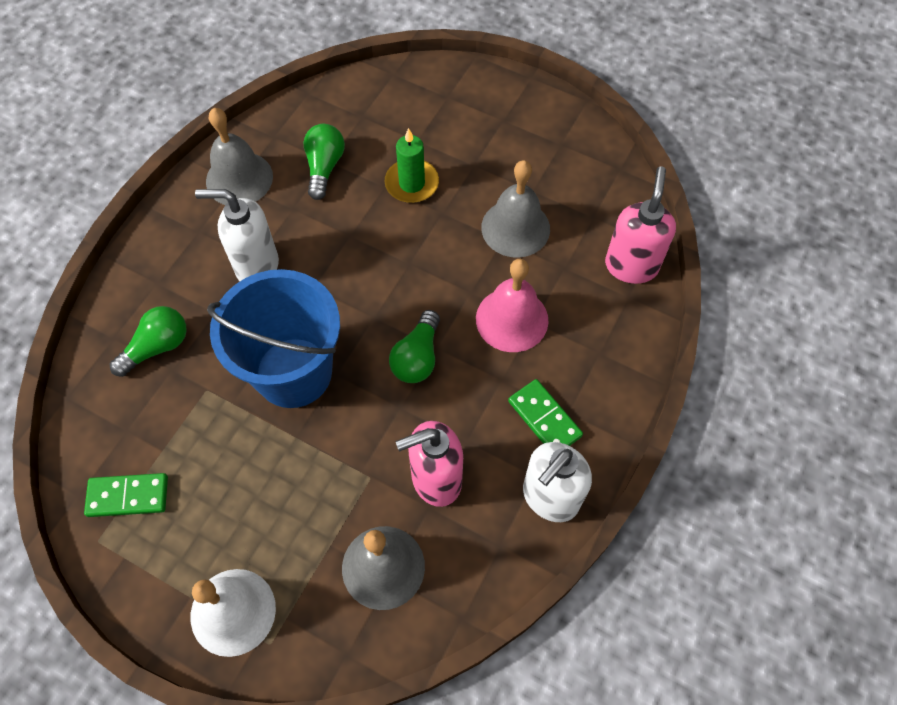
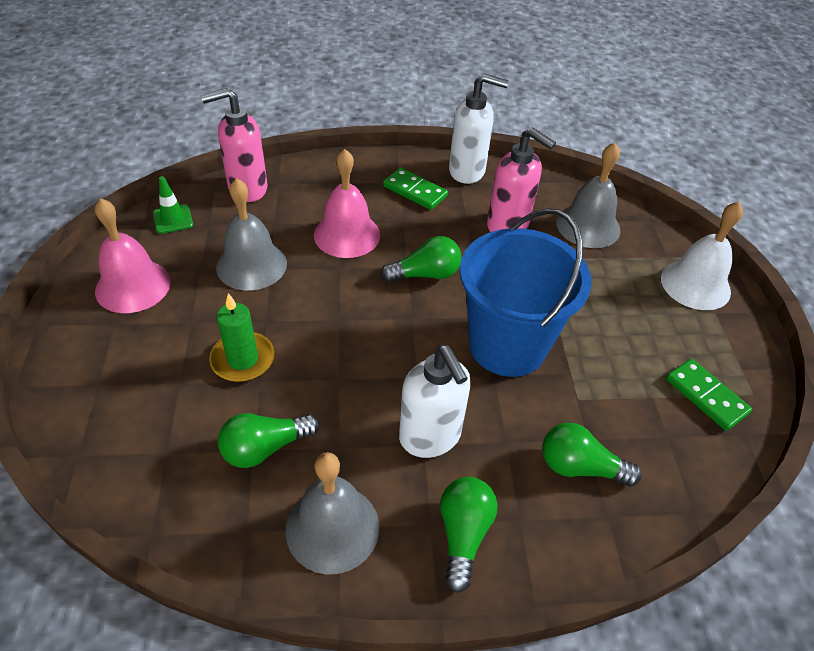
camera: 125 degrees left, 15 degrees down
(176, 244) = (463, 534): none -> green light bulb
(539, 141) = (133, 286): none -> pink bell
(544, 418) = (415, 191): green domino -> green domino turned 75 degrees counterclockwise
(614, 192) = (173, 219): none -> green traffic cone

